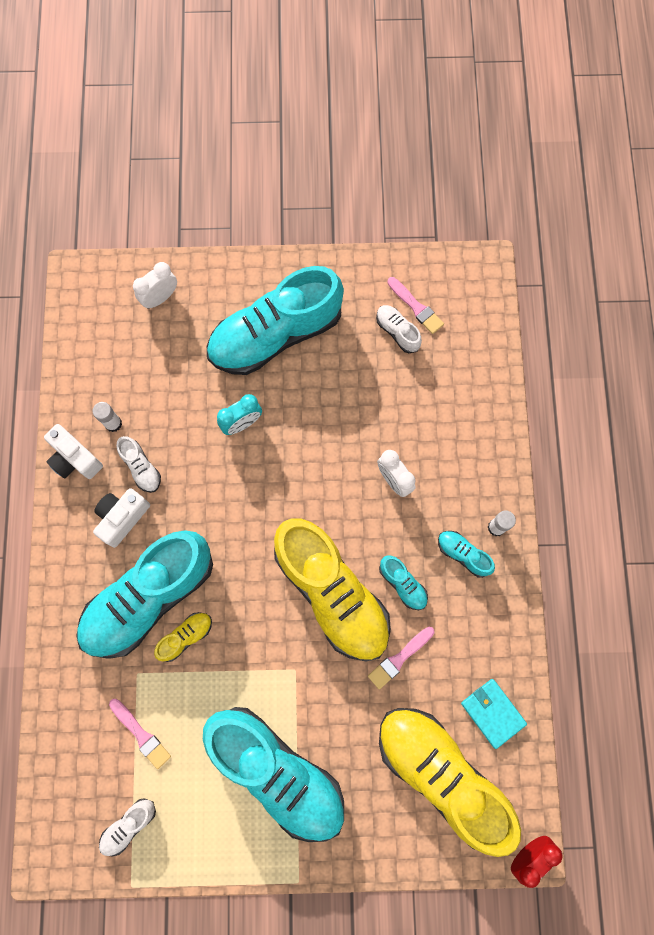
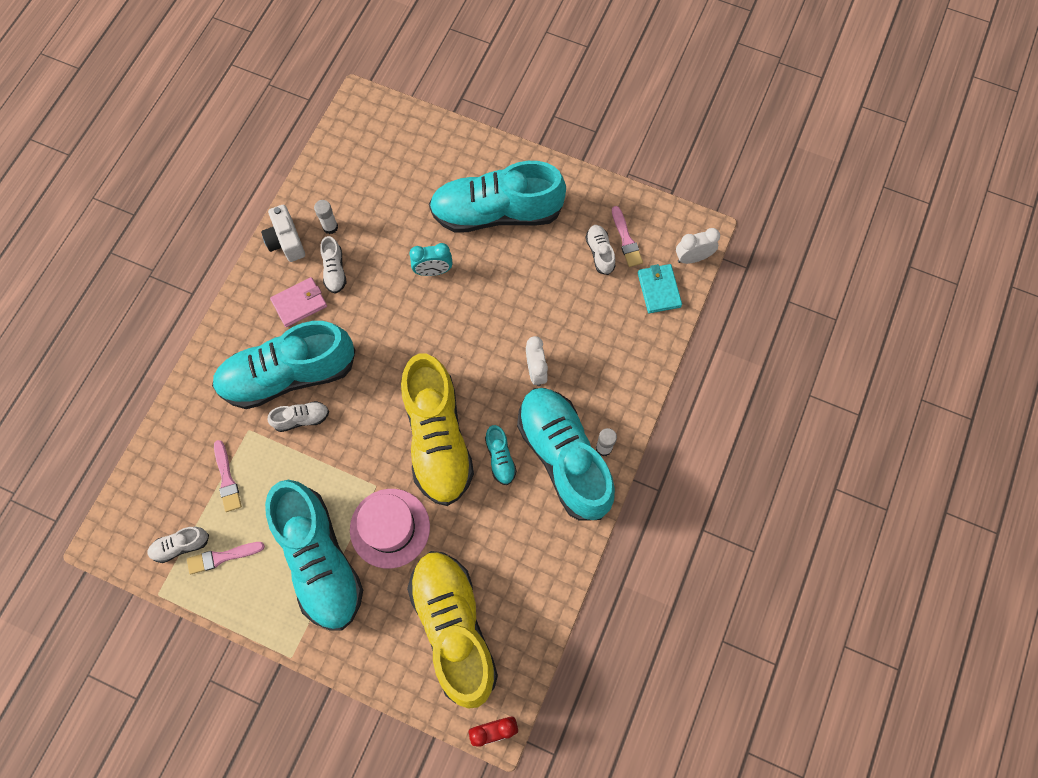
camera: 25 degrees right, 5 degrees down
(122, 518) = (299, 303): white camera -> pink wallet
(160, 298) = (418, 145): white clock -> white clock (692, 258)
(186, 636) = (301, 419): yellow shoe -> white shoe
(330, 705) = (390, 528): none -> pink hat
(399, 658) = (466, 517): pink brush -> pink brush (222, 557)
(463, 554) = (564, 457): turquoise shoe -> turquoise shoe, size x2.47
(492, 713) = (523, 599): turquoise wallet -> turquoise wallet (659, 290)

